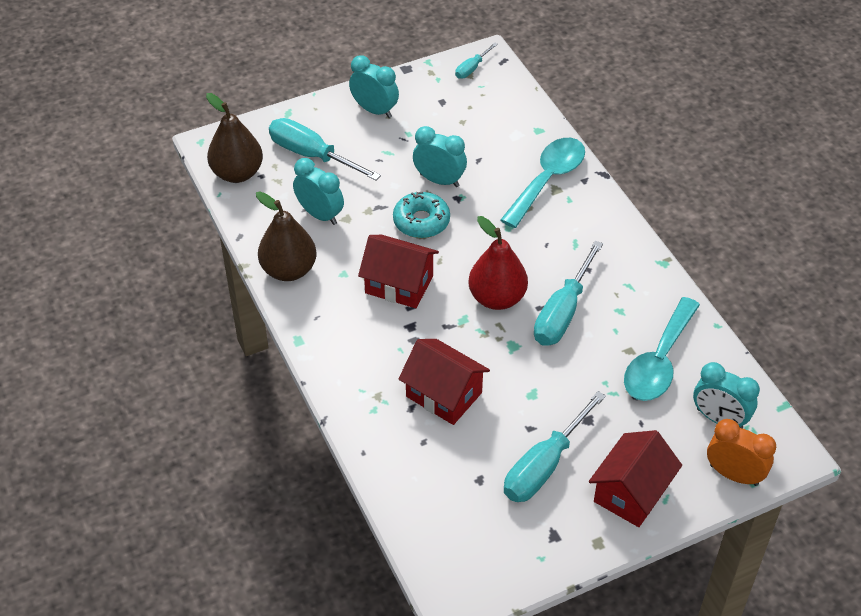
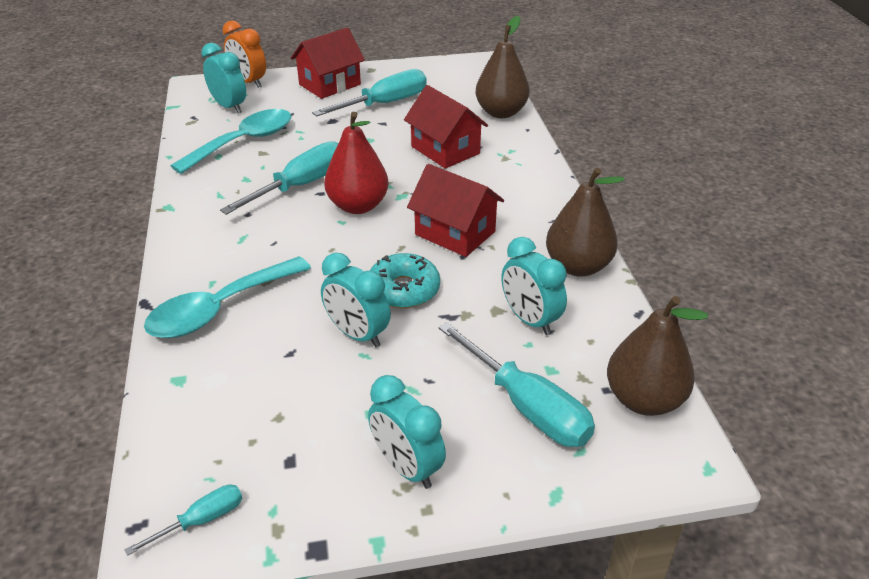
camera: 165 degrees left, 10 degrees down
(400, 478) = (501, 112): none -> brown pear

